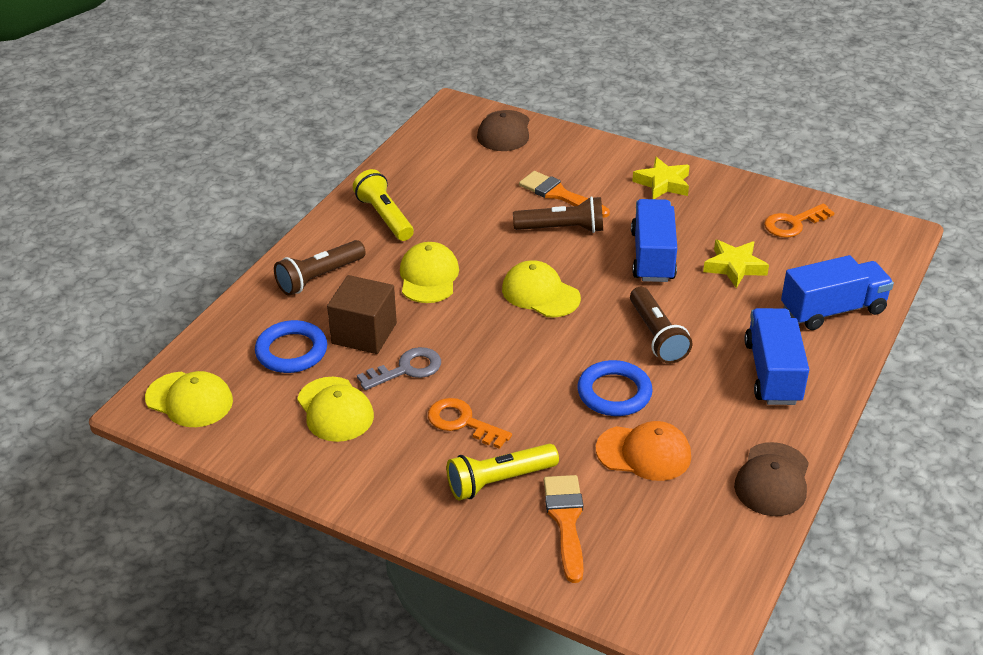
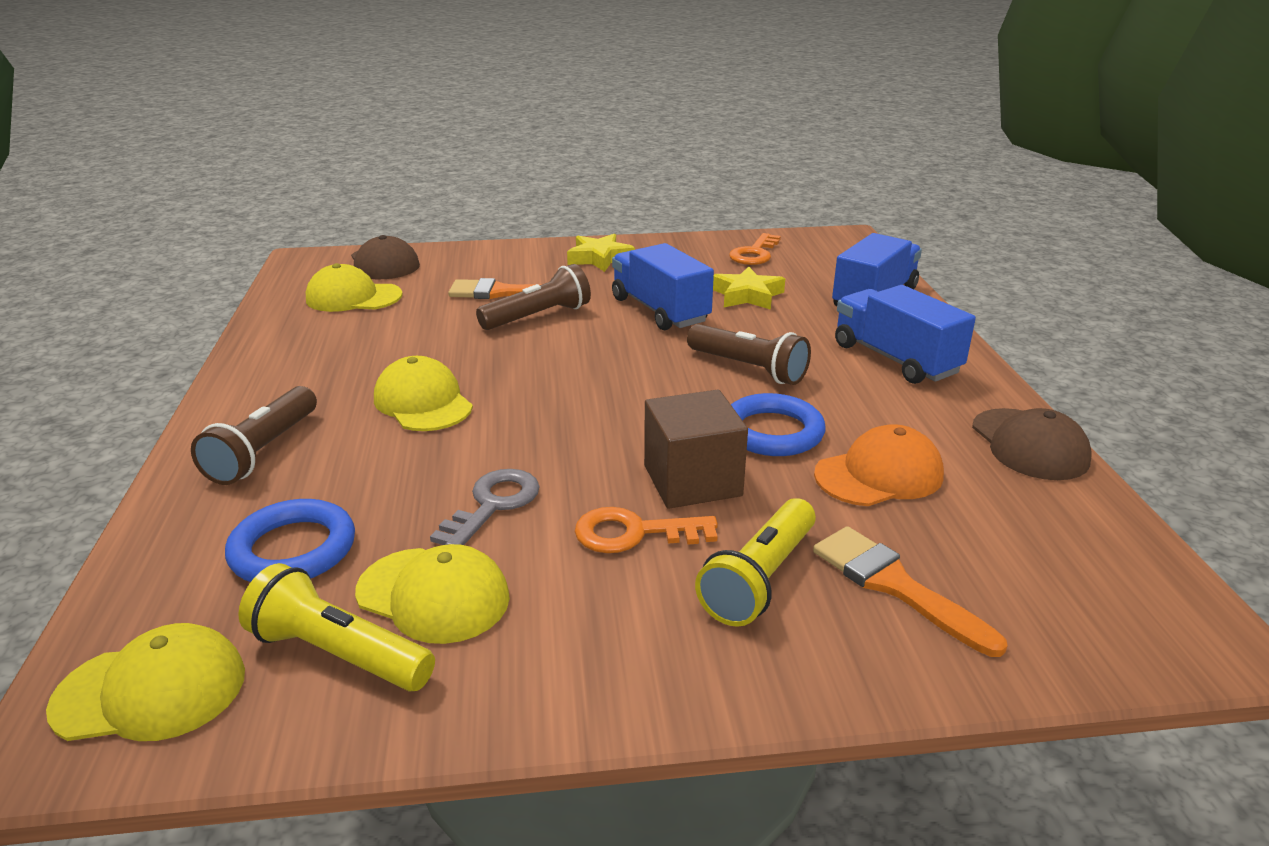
camera: 35 degrees left, 10 degrees down
(364, 333) = (390, 488): brown cube -> brown cube (692, 480)
(384, 217) = (305, 366): yellow flashlight -> yellow flashlight (338, 654)
(540, 293) = (579, 374): yellow cap -> yellow cap (353, 297)

